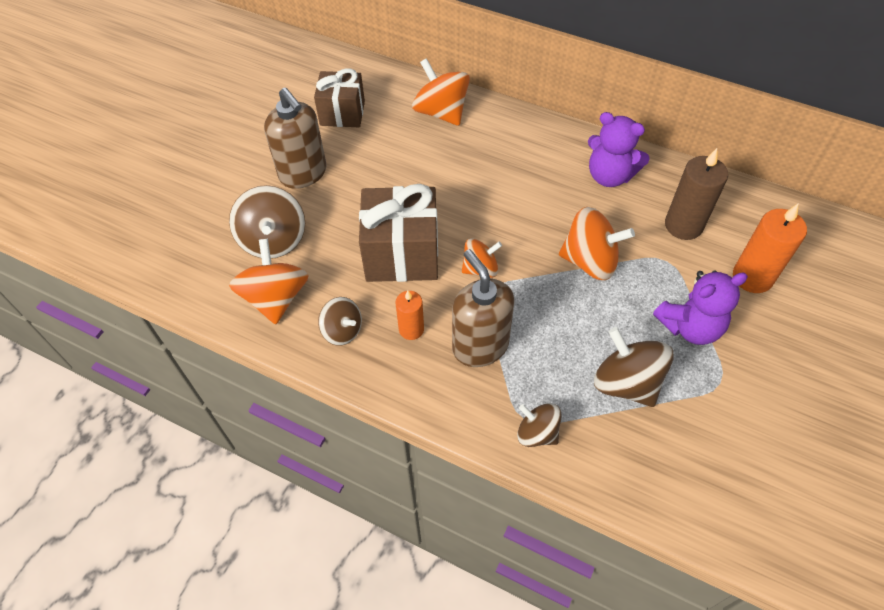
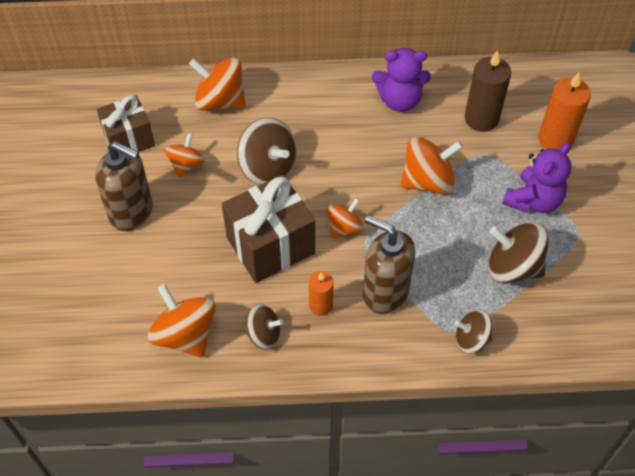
camera: 30 degrees left, 0 degrees up
(273, 240) = (146, 285): brown spinning top -> brown spinning top (268, 168)
(375, 153) = (186, 165): none -> orange spinning top

